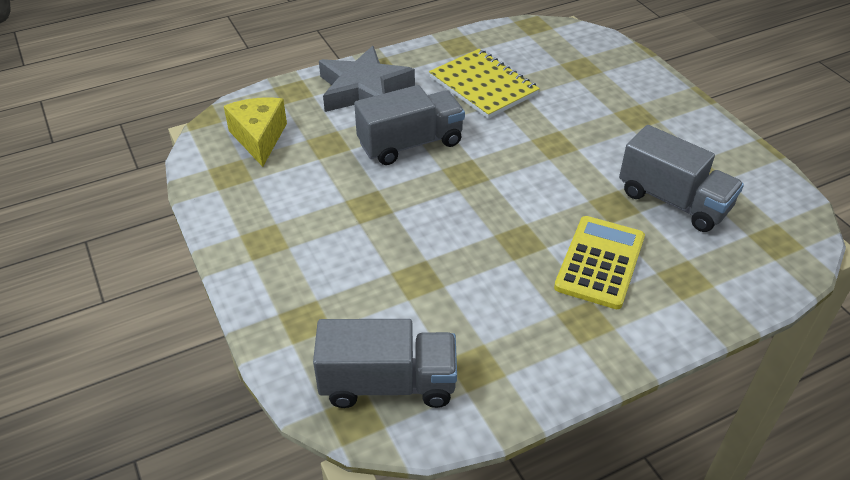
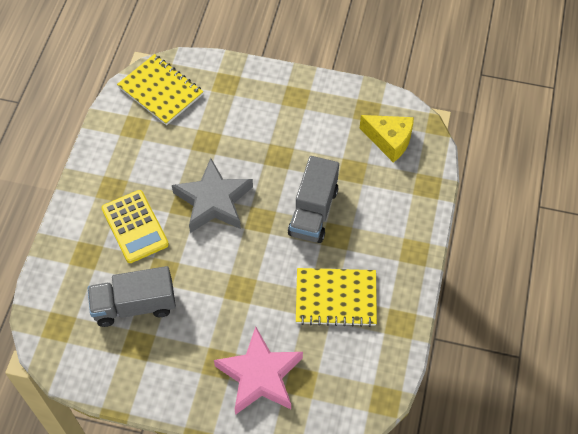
camera: 130 degrees right, 15 degrees up
(364, 90) = (394, 225): grey star -> grey star (213, 201)
(388, 384) = (160, 91): grey truck -> yellow notebook
(610, 89) = (260, 375): none -> pink star

